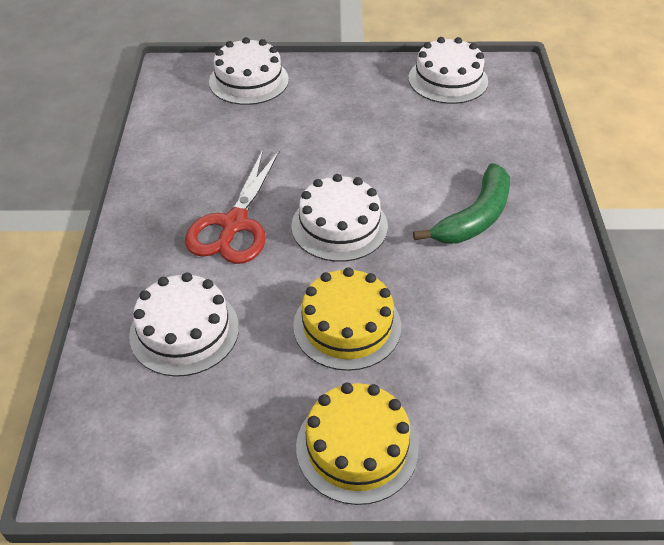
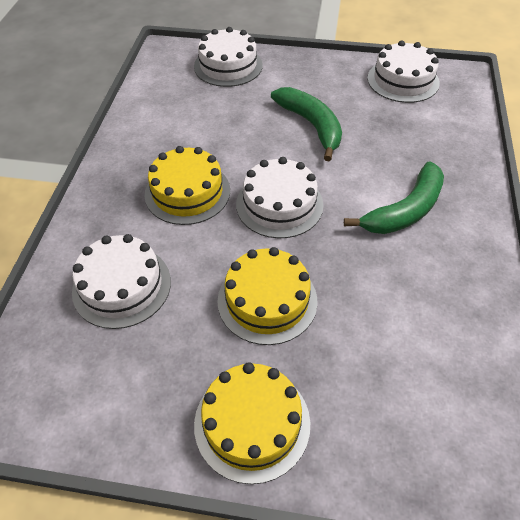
camera: 10 degrees right, 5 degrees up
(234, 224) = (187, 192): red scissors -> yellow cake
(357, 138) = (311, 125): none -> green banana

